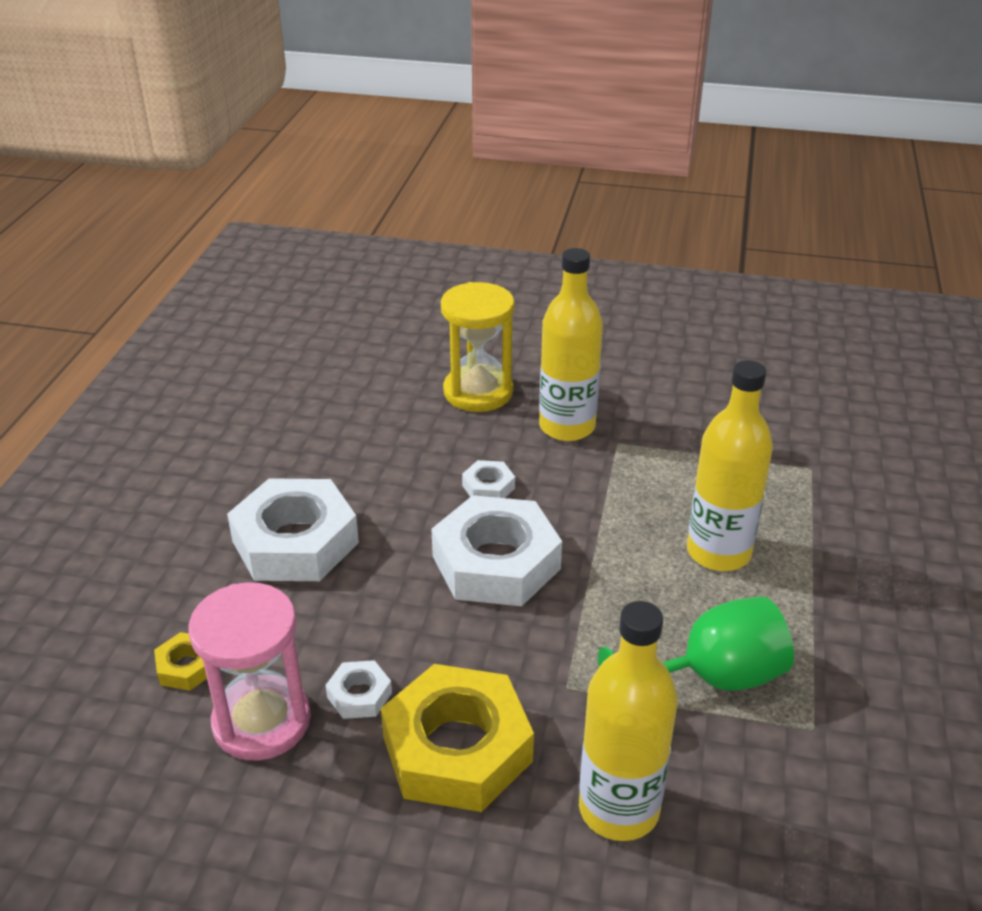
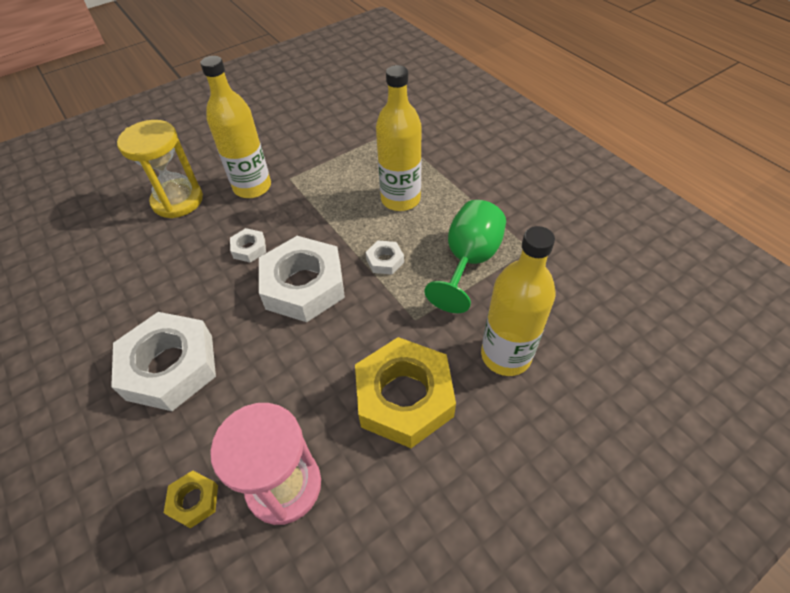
camera: 45 degrees left, 15 degrees up
(359, 695) = (320, 418): white nut -> white nut (385, 261)

